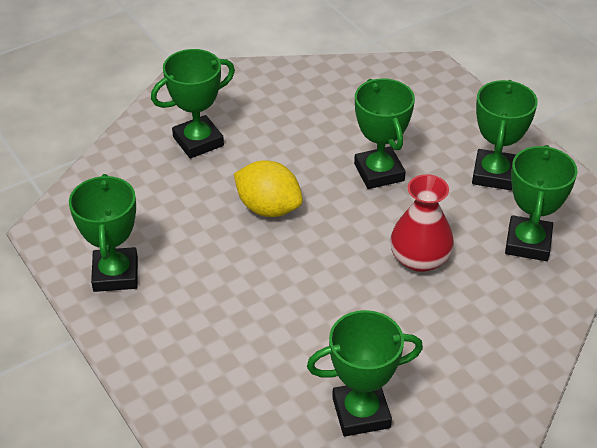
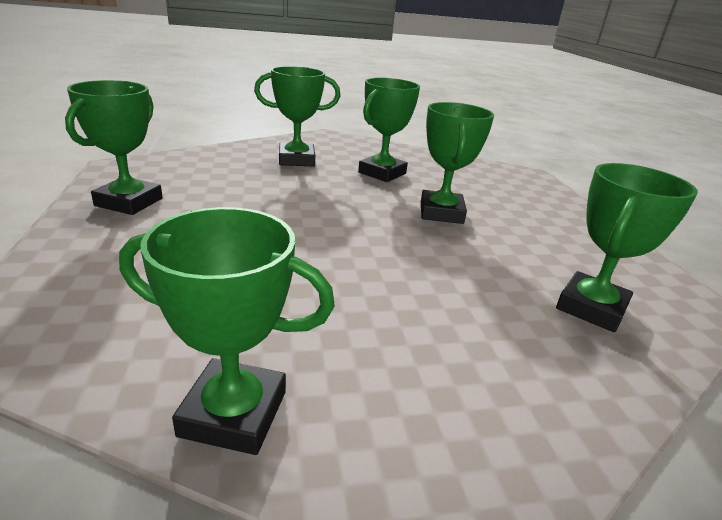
camera: 20 degrees right, 15 degrees down
(268, 208) = (314, 204): yellow lemon -> none
(419, 259) = (443, 280): red vase -> none
(494, 174) = (566, 245): green trophy -> green trophy (382, 173)

